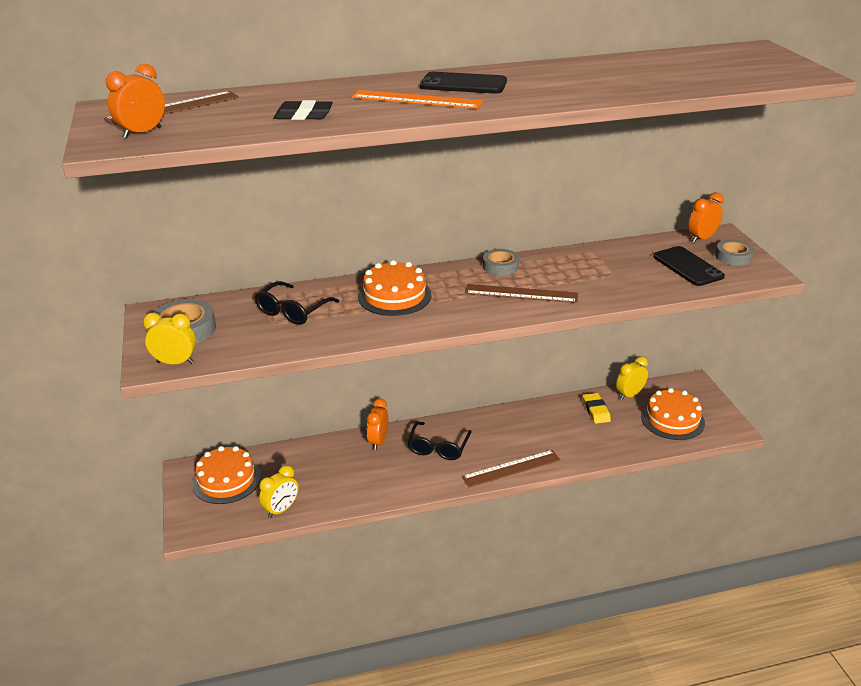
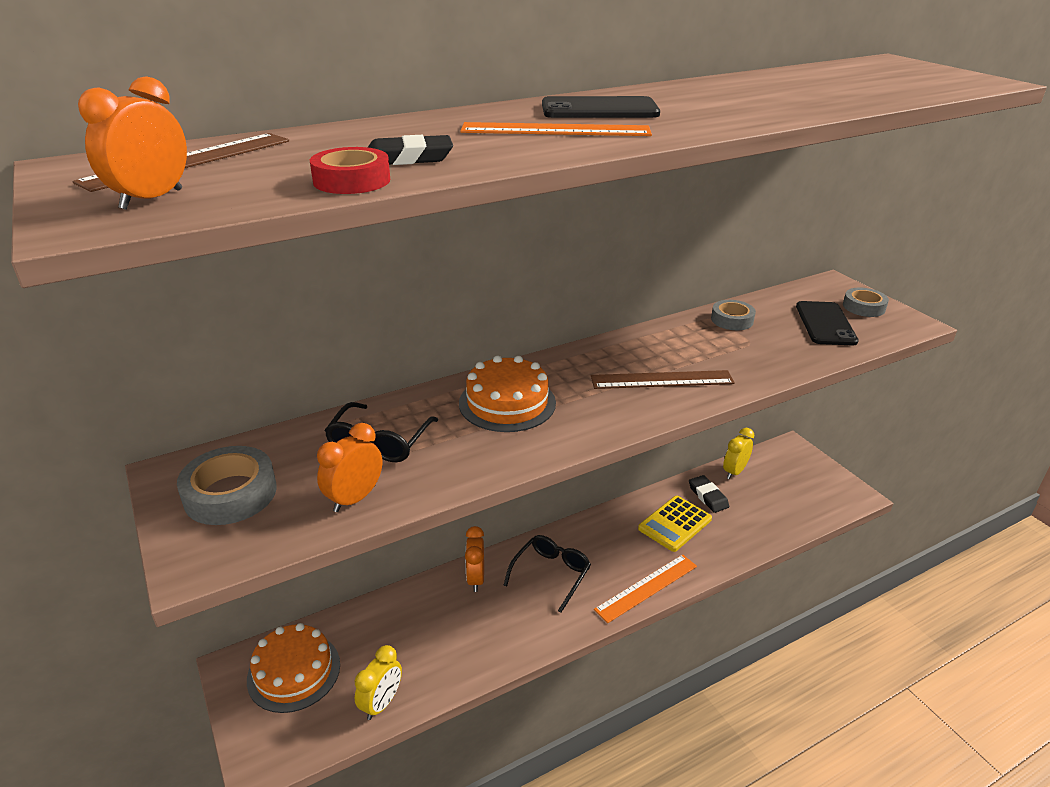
camera: 15 degrees left, 0 degrees up
(175, 362) = (231, 552): yellow clock -> none
(259, 129) = (351, 181): none -> red tape
(438, 447) = (551, 574): black glasses -> black glasses turned 150 degrees counterclockwise
(500, 266) = (617, 347): grey tape -> grey tape (732, 320)
(511, 468) = (646, 587): brown ruler -> orange ruler
(557, 427) = (675, 524): none -> yellow calculator
(596, 410) = (708, 496): yellow eraser -> black eraser
(672, 419) = (791, 494): orange cake -> none
(688, 266) = (825, 324): black phone -> black phone turned 45 degrees clockwise
(701, 238) = (817, 289): orange clock -> orange clock (355, 498)

